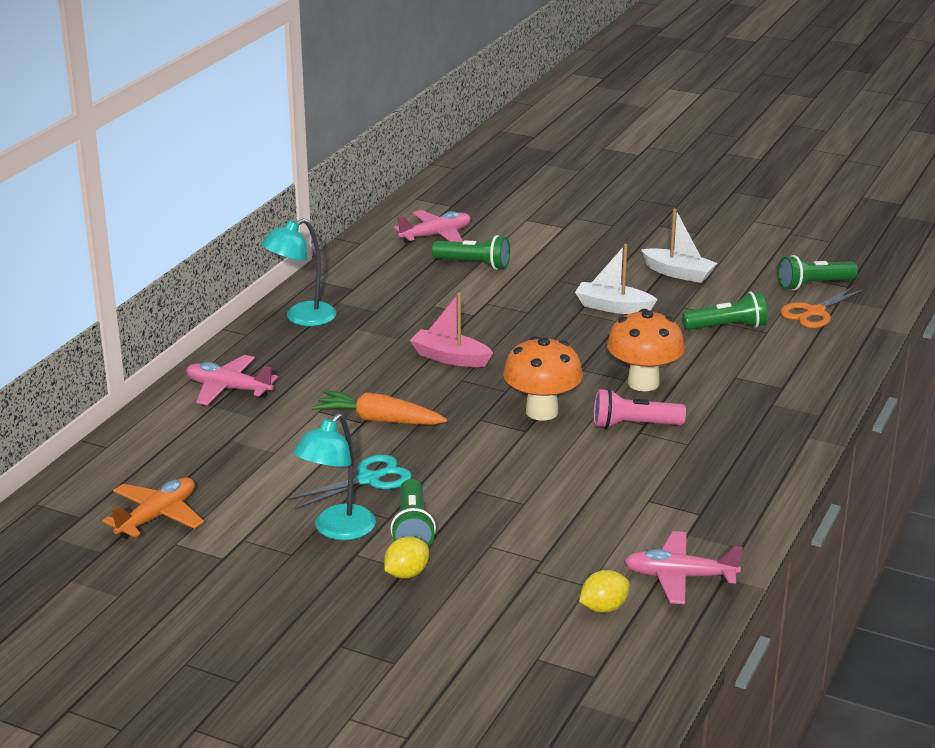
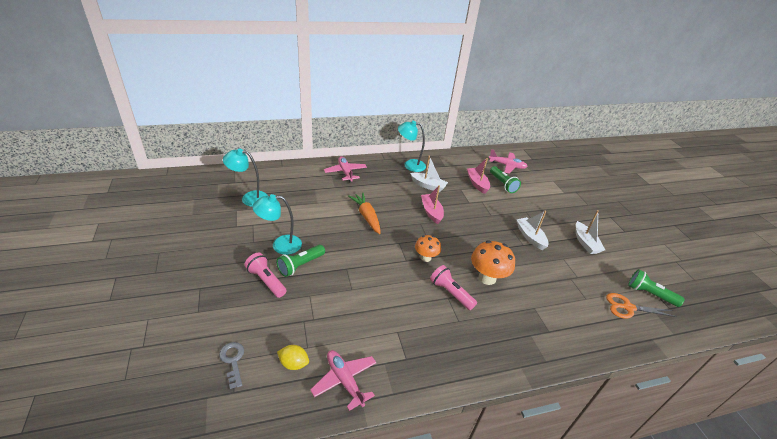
camera: 45 degrees right, 10 degrees up
(157, 517) = (249, 198): orange plane -> turquoise lamp
(368, 480) = (323, 235): turquoise scissors -> none
(382, 329) = (428, 186): none -> white boat
(406, 574) = (266, 281): yellow lemon -> pink flashlight
(441, 284) = (477, 184): none -> pink boat
(537, 659) = (233, 361): none -> grey key
(542, 411) = (426, 258): orange mushroom -> orange mushroom, size x0.63
(727, 327) = (569, 282): green flashlight -> none

